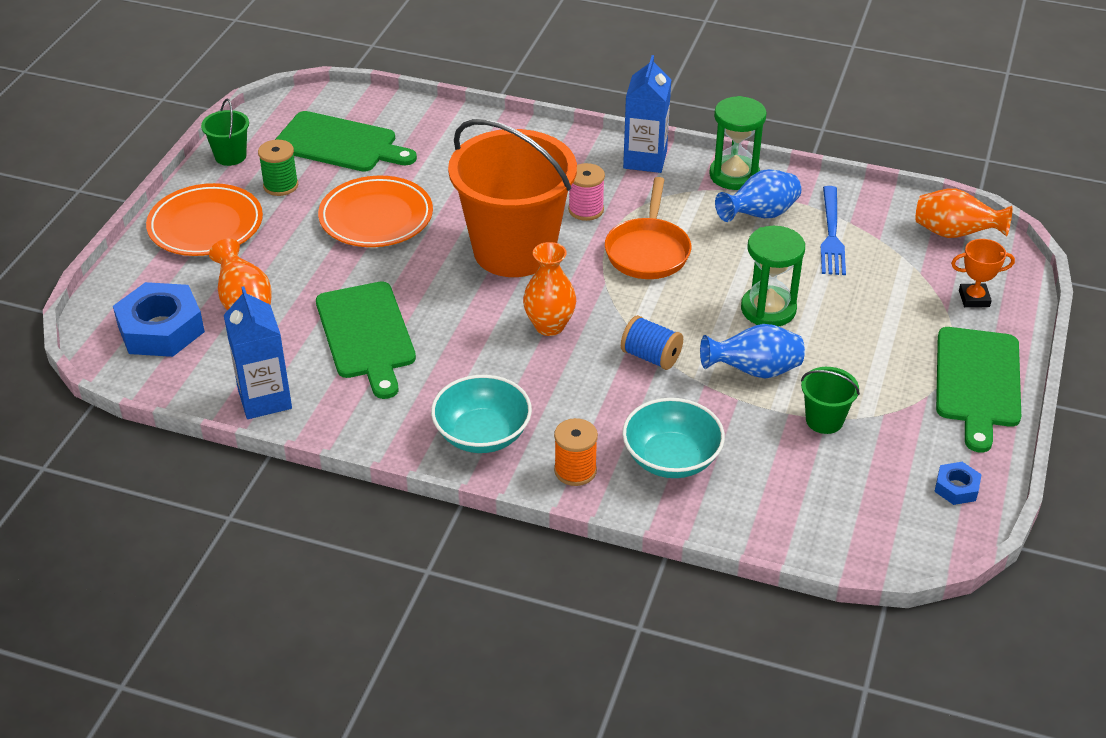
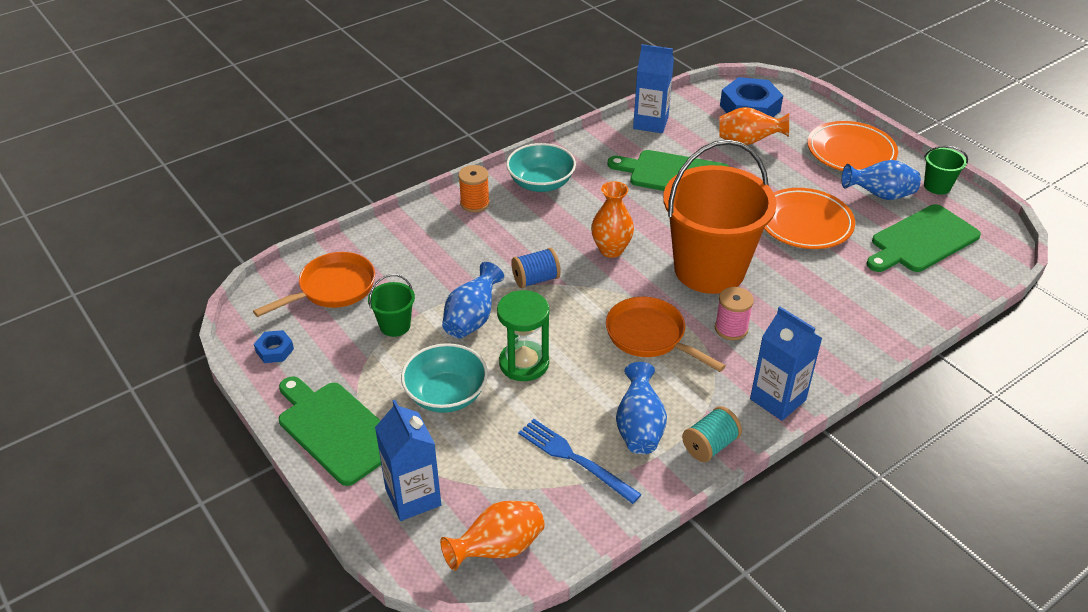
camera: 125 degrees right, 0 degrees up
(281, 185) = (879, 195): green spool -> blue vase
(671, 458) = (441, 243): turquoise bowl -> turquoise bowl (446, 395)
(734, 175) = (710, 445): green hourglass -> turquoise spool
(833, 502) = (332, 289): none -> orange pan
(974, 298) = (413, 497): orange trophy -> blue carton

